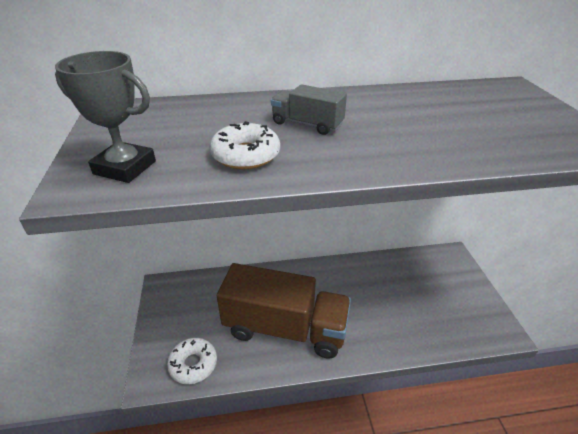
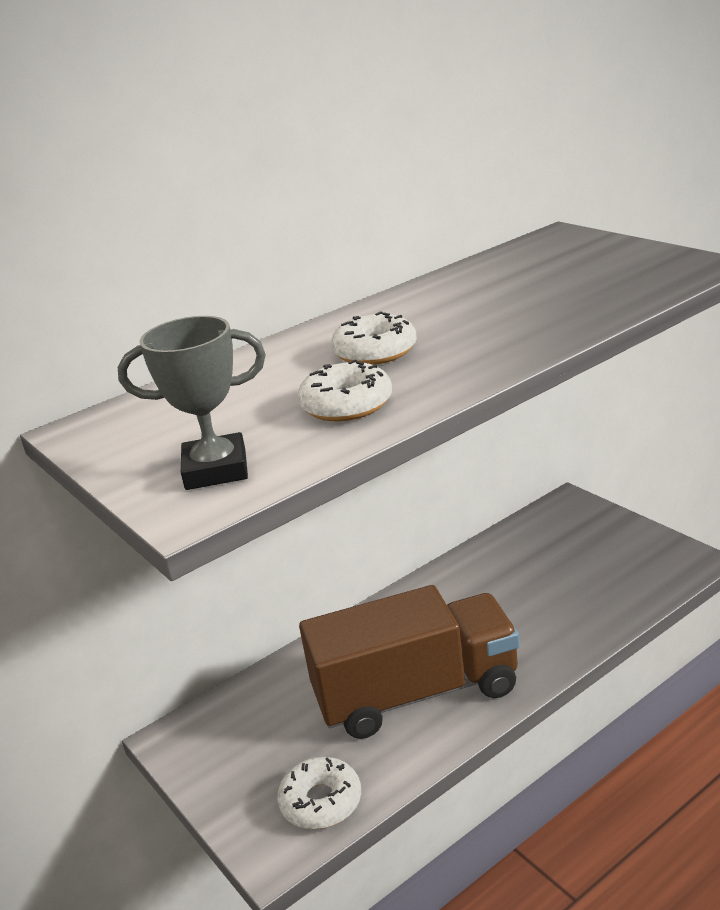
camera: 25 degrees left, 10 degrees down
(307, 124) = (375, 352): grey truck -> white donut

